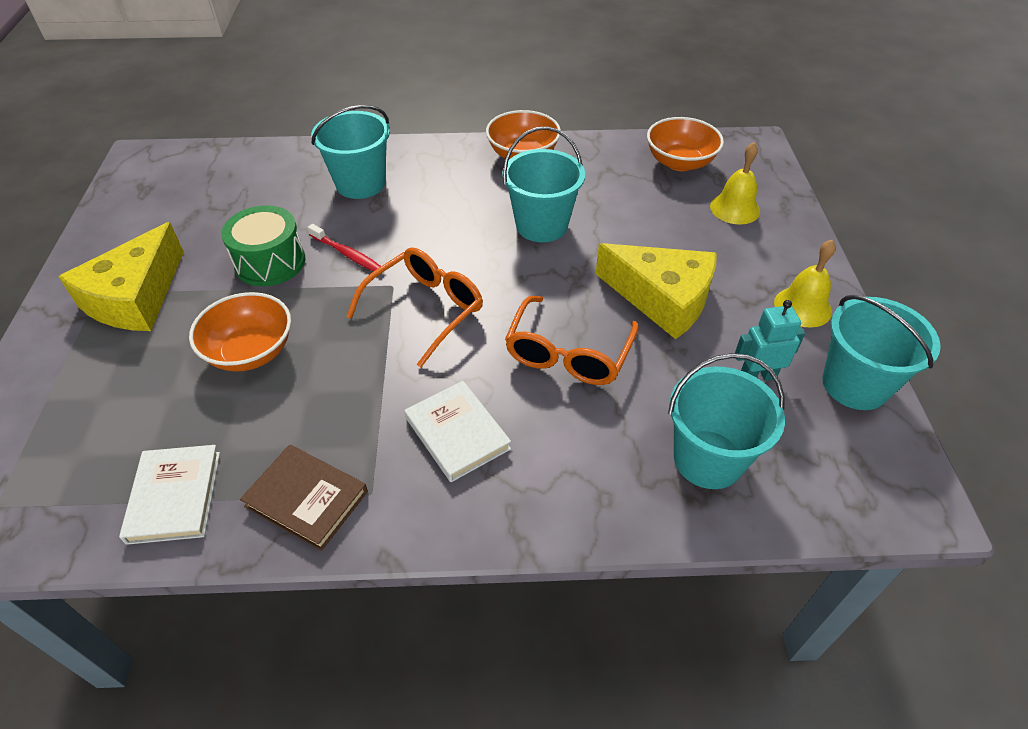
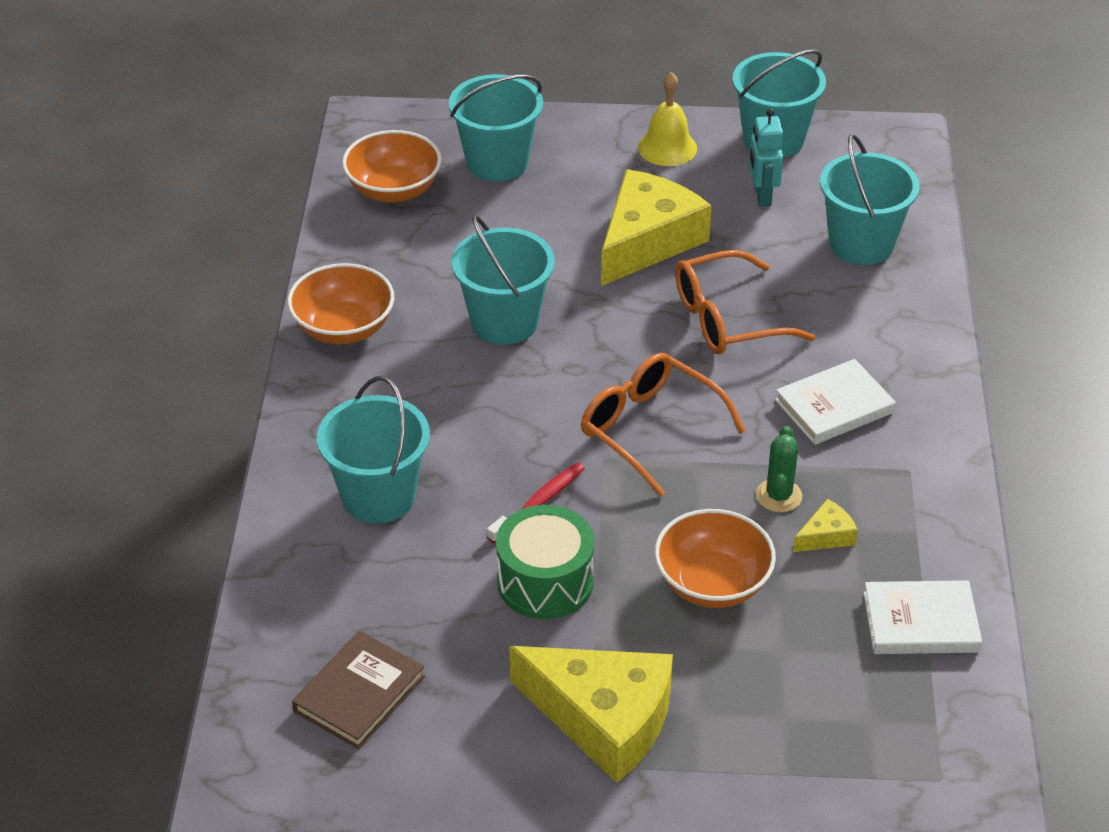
camera: 85 degrees left, 5 degrees down
(292, 426) = (826, 536): none -> yellow cheese
(306, 499) = (918, 517): brown book -> brown book (359, 694)
(343, 392) = (778, 496): none -> green cactus
(568, 354) = (727, 319): orange glasses -> orange glasses turned 135 degrees clockwise
(735, 208) = (497, 162): yellow bell -> turquoise bucket

